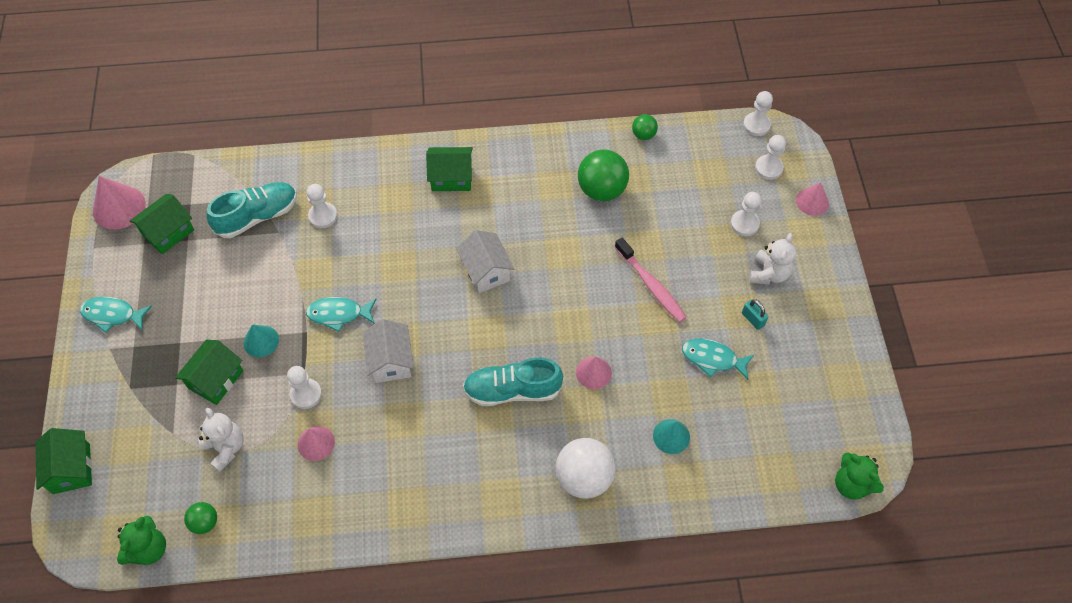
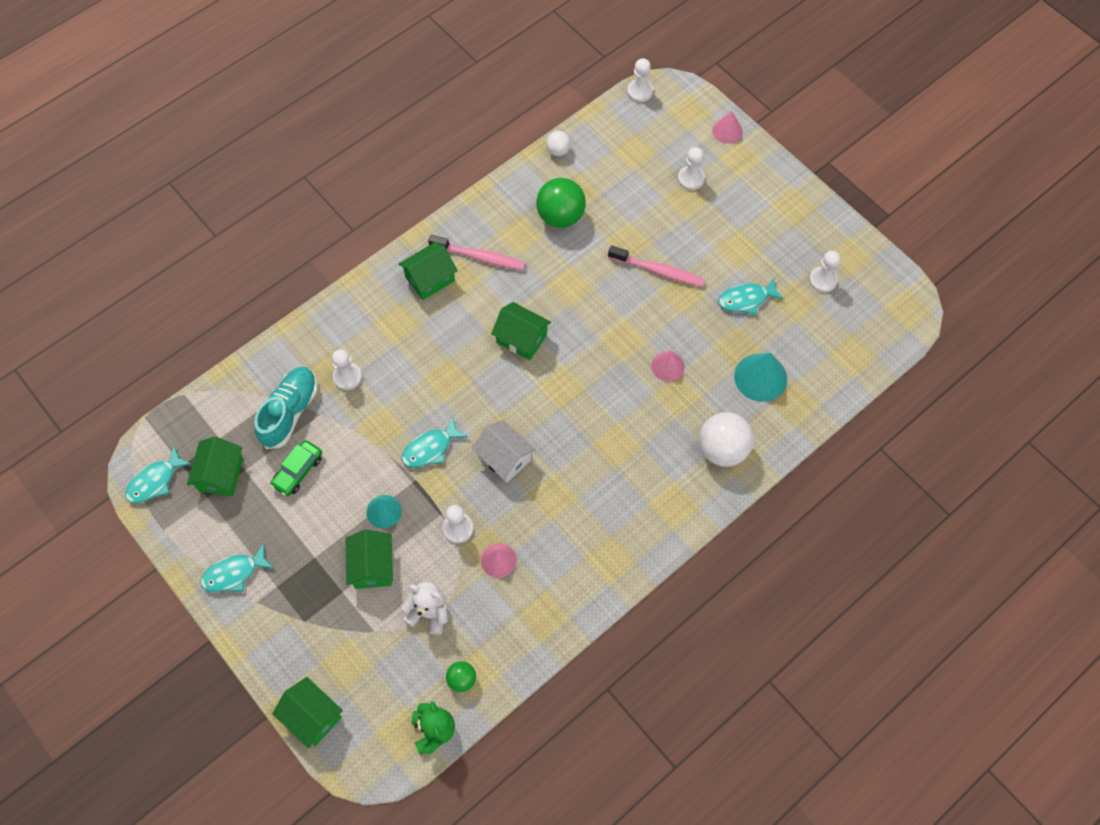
camera: 35 degrees left, 5 degrees up
(119, 207) = (155, 481): pink cone -> turquoise fish
(224, 266) = (298, 471): none -> green car
(486, 271) = (521, 338): white house -> green house
(506, 184) = (480, 257): none -> pink toothbrush
(512, 390) = (618, 419): turquoise shoe -> none
(643, 135) = (558, 151): green ball -> white ball
(671, 436) = (760, 377): turquoise cone -> turquoise cone, size x1.58
(753, 319) = (752, 251): turquoise padlock -> none
(768, 168) = (675, 122): white pawn -> white pawn (822, 280)
(769, 274) = (737, 208): white teddy bear -> none
(851, 484) = (908, 330): green teddy bear -> none

